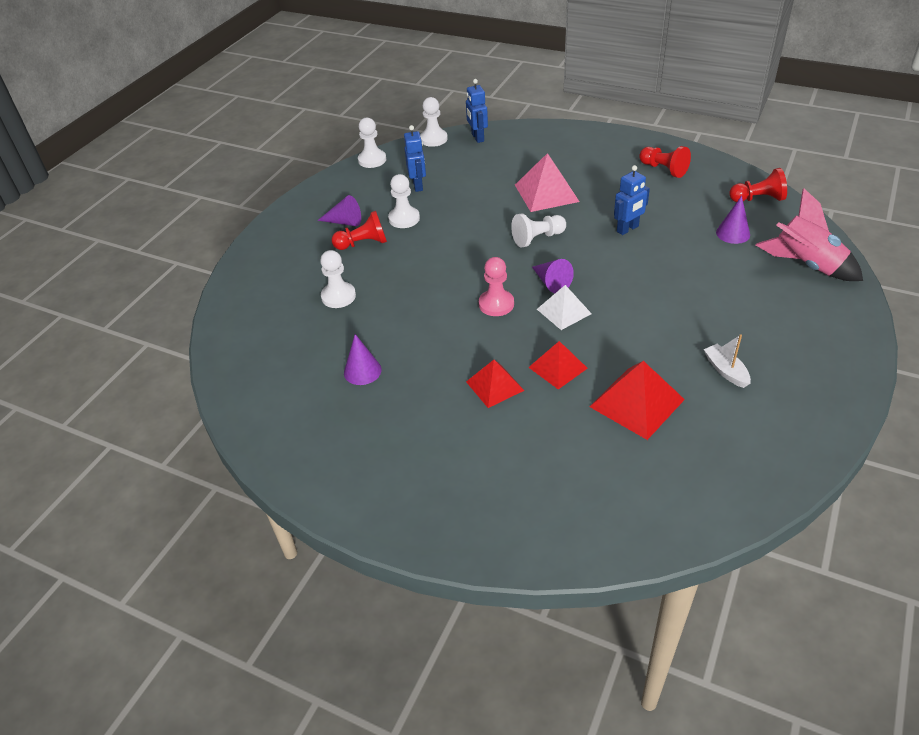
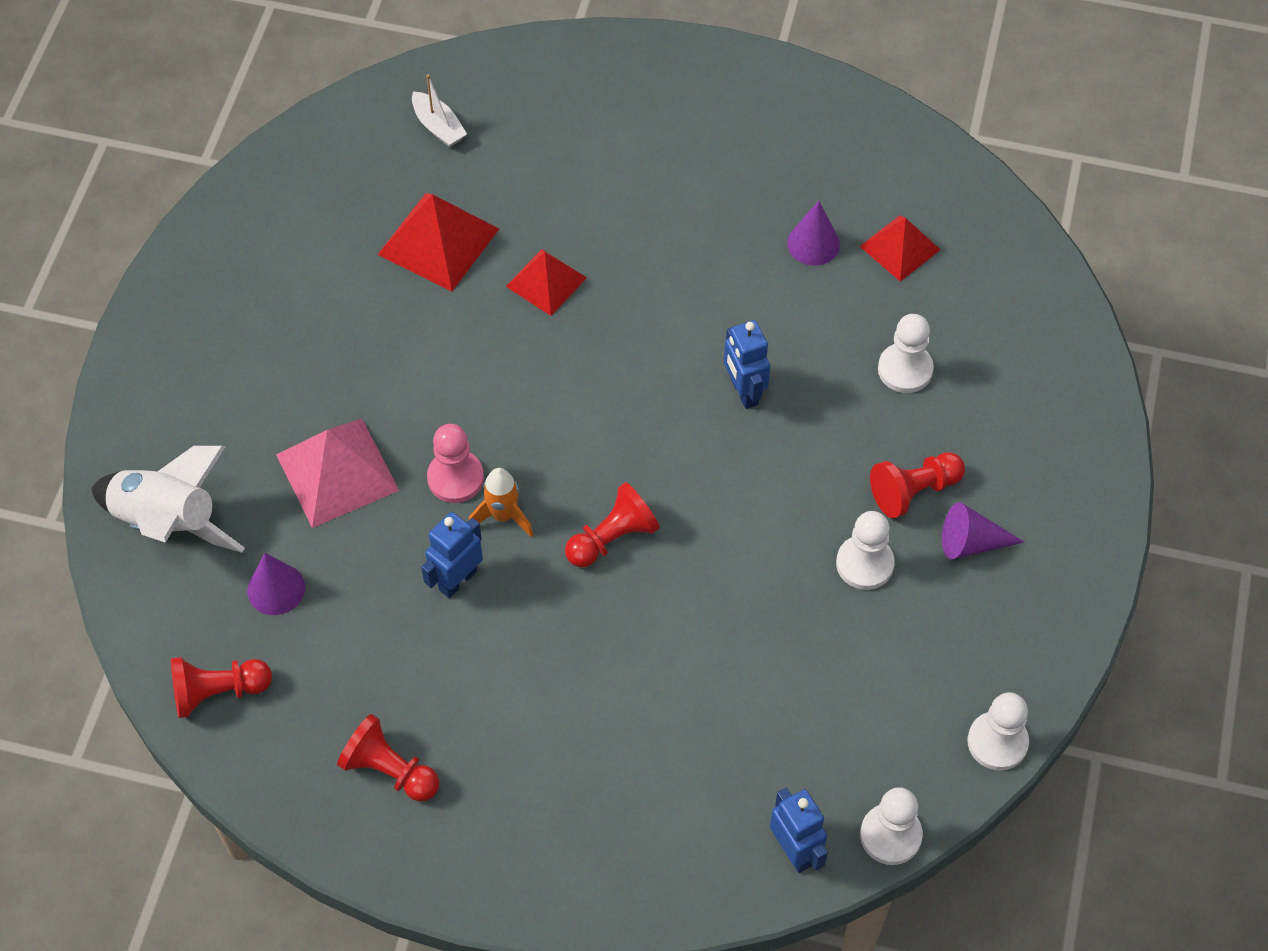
camera: 165 degrees right, 15 degrees up
(418, 185) = (871, 665): blue robot -> blue robot (744, 392)
(495, 386) = (626, 243): red pyramid -> red pyramid (899, 248)
(496, 304) = (654, 383): pink pawn -> pink pawn (455, 478)
(537, 238) = (612, 538): white pawn -> red pawn
(546, 193) = (615, 668): pink pyramid -> pink pyramid (337, 472)
(551, 283) = (575, 437): purple cone -> none
(564, 311) = (549, 381): white pyramid -> none
(599, 252) = (503, 516): none -> orange rocket
(725, 371) = (320, 304): white boat -> white boat (438, 127)
(806, 265) = (168, 522): pink rocket -> white rocket

